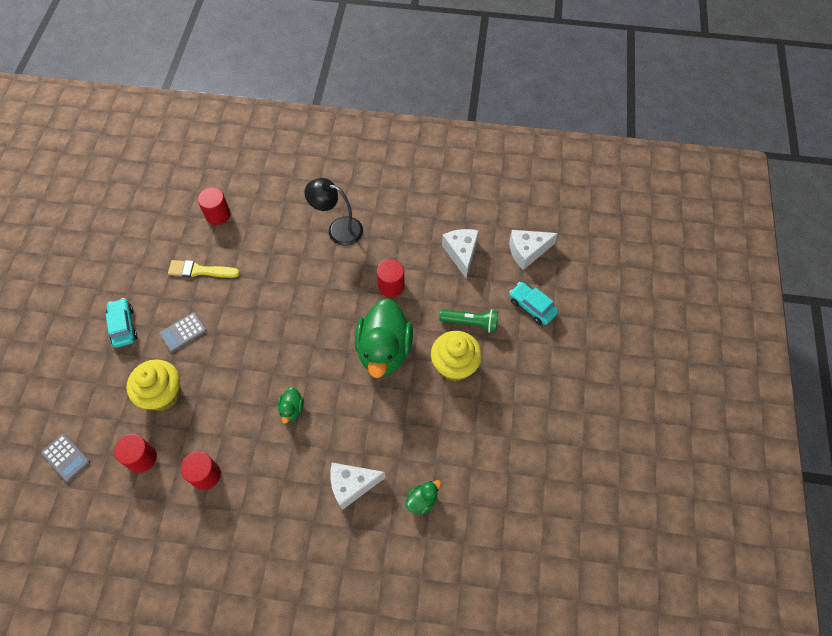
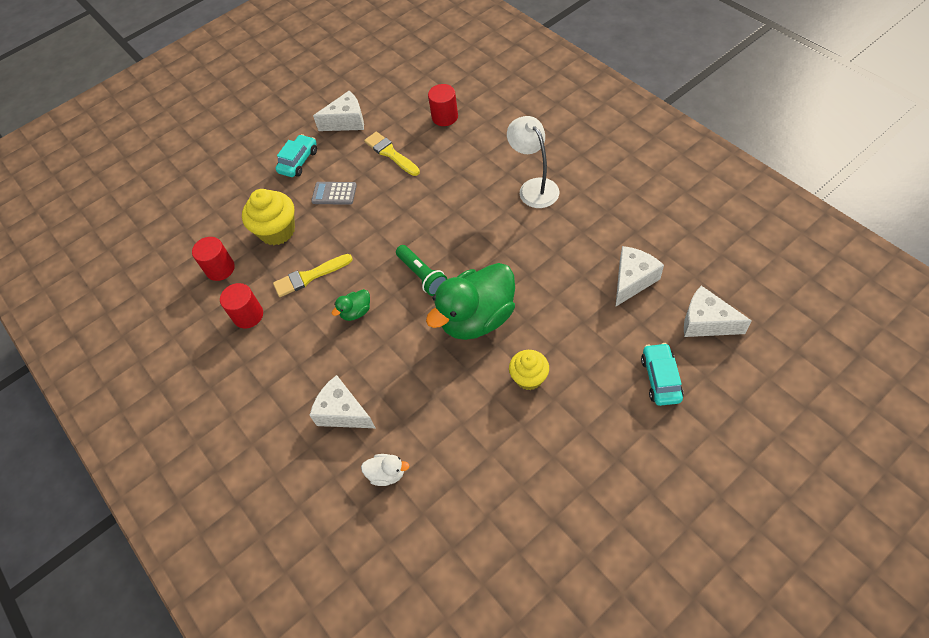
camera: 50 degrees right, 5 degrees down
(66, 457) = (176, 231): grey calculator -> none
(134, 267) = (346, 121): none -> white cheese
(228, 409) = (309, 276): none -> yellow brush
(338, 229) = (534, 187): black lamp -> white lamp
(391, 286) = (536, 266): red cylinder -> none
(422, 500) = (387, 474): green duck -> white duck
(454, 365) = (529, 378): yellow cupcake -> yellow cupcake, size x0.65
(471, 323) = (581, 350): green flashlight -> green flashlight (422, 275)

